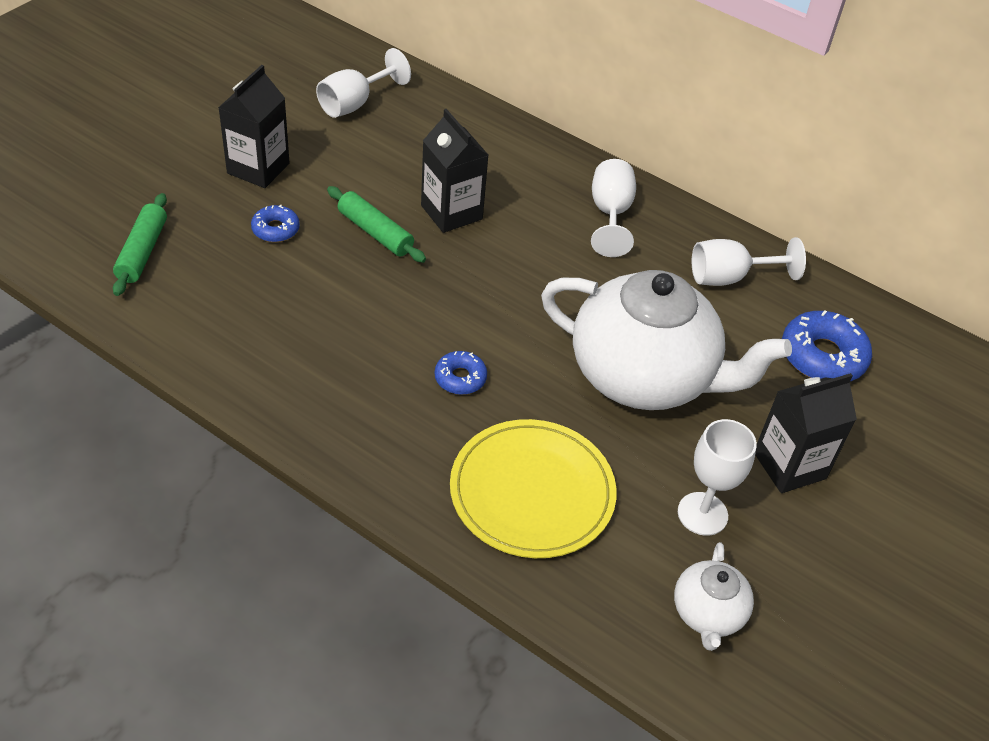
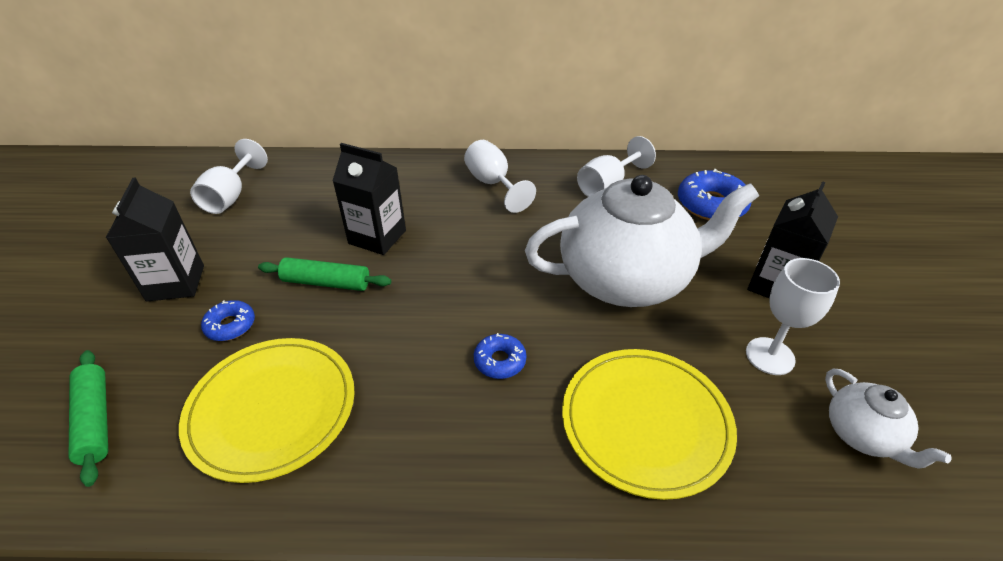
camera: 30 degrees left, 5 degrees down
(262, 313) = (272, 409): none -> yellow plate

